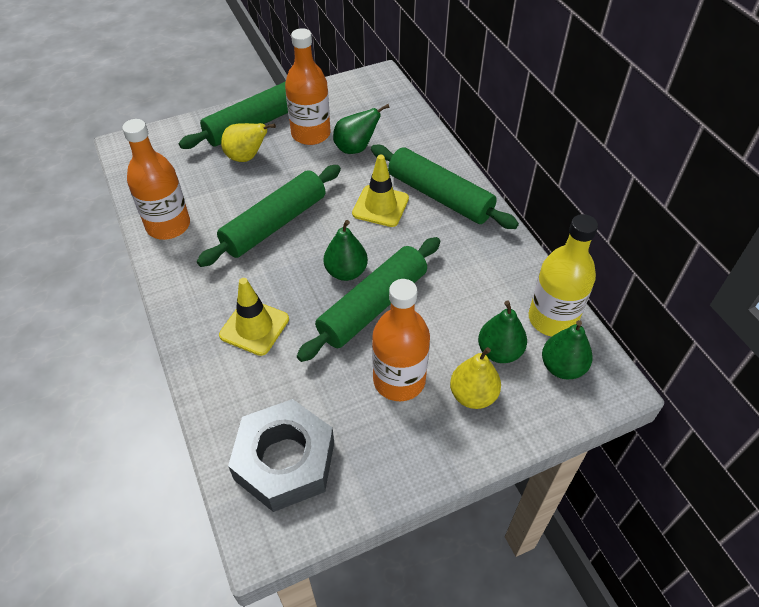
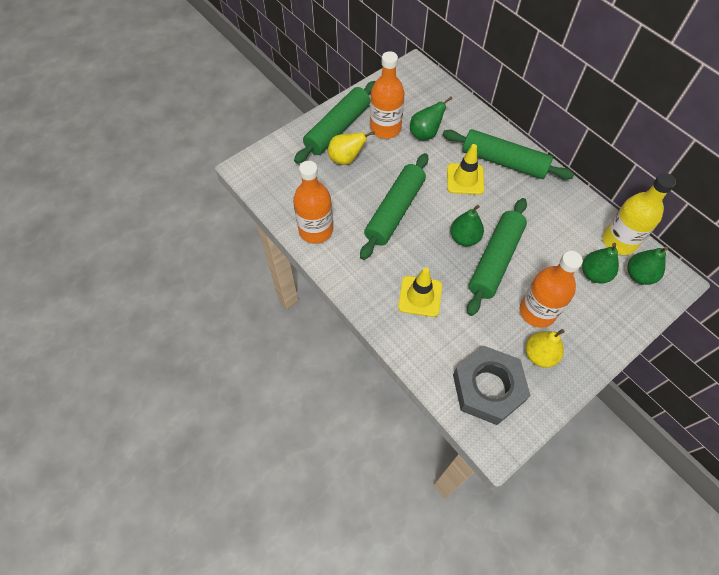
camera: 15 degrees left, 10 degrees up
(473, 395) = (590, 310): yellow pear -> yellow pear (539, 355)

